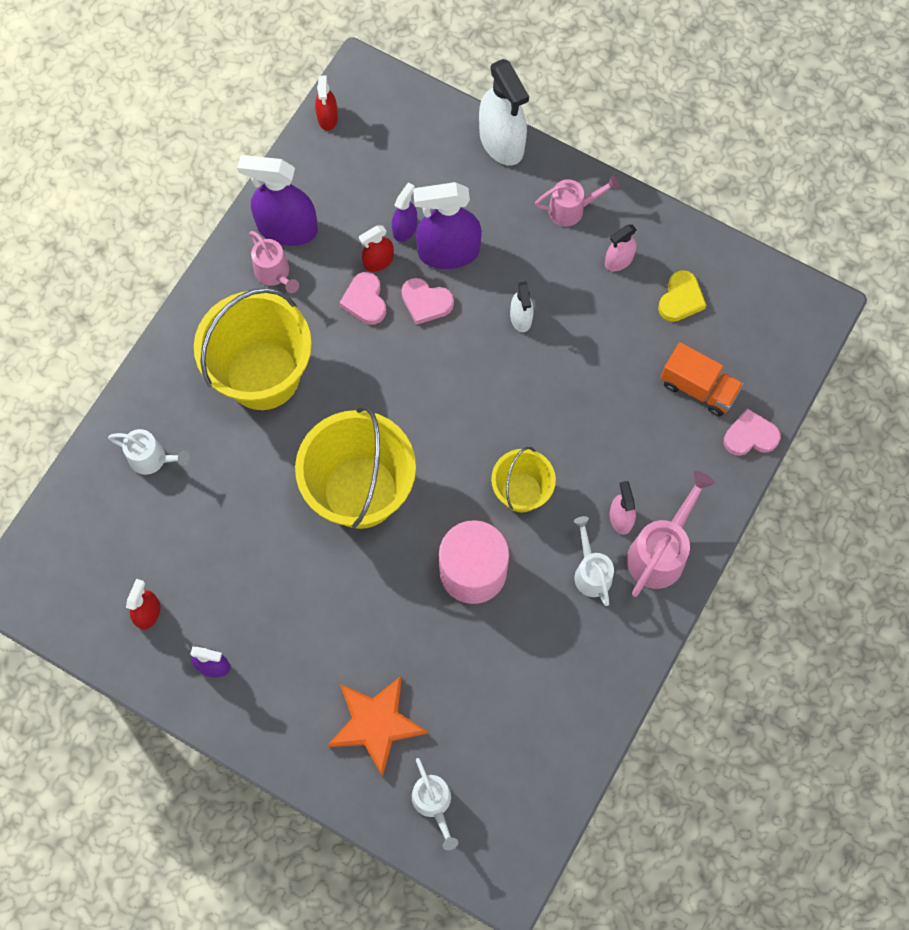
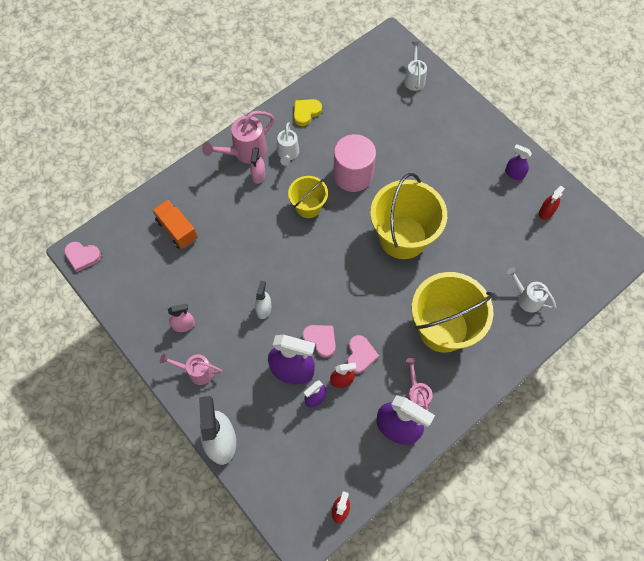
camera: 160 degrees left, 5 degrees down
(376, 723) = (432, 120): orange star -> none
(680, 299) = (158, 286): yellow heart -> yellow heart (306, 113)
(750, 436) = (162, 194): pink heart -> pink heart (82, 256)

